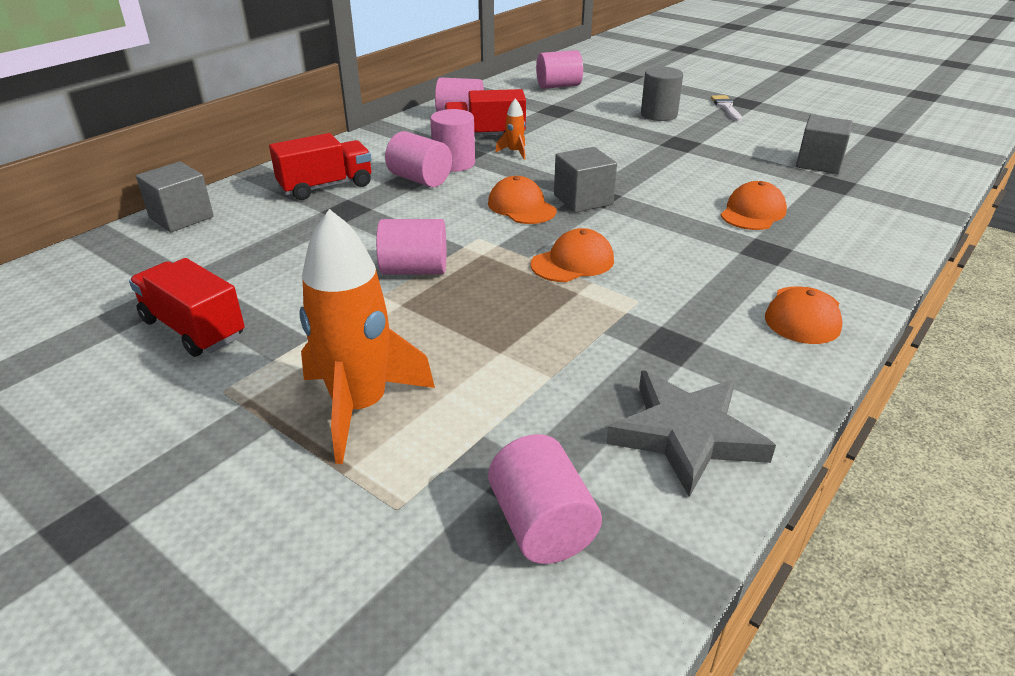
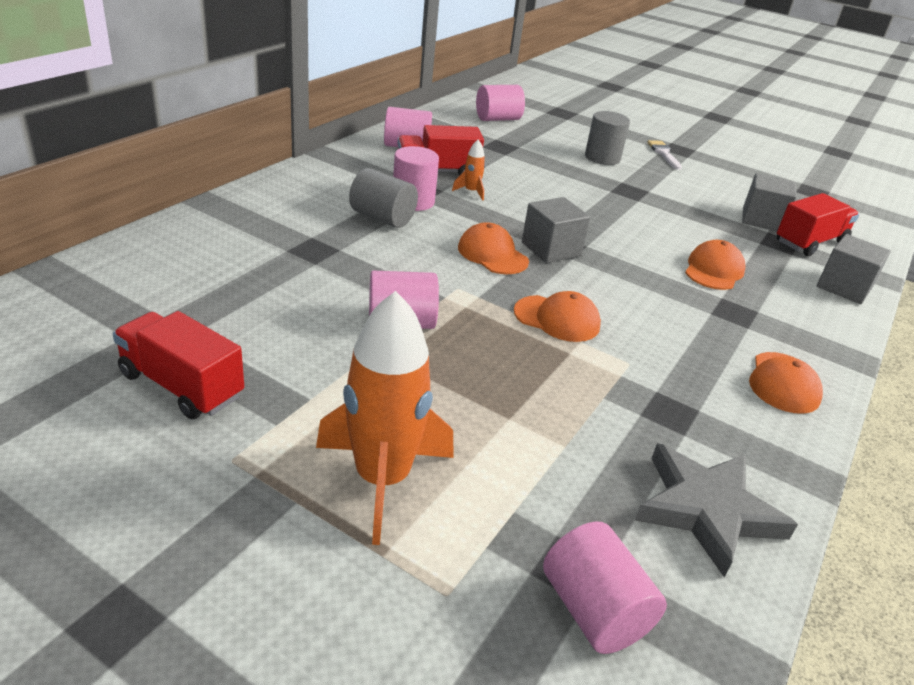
camera: 10 degrees left, 0 degrees up
(181, 217) = (135, 251): grey cube -> grey cube (844, 287)
(326, 187) = (285, 221): red truck -> red truck (810, 242)
(420, 179) = (382, 218): pink cylinder -> grey cylinder
(573, 262) = (557, 319): orange cap -> orange cap turned 60 degrees clockwise

